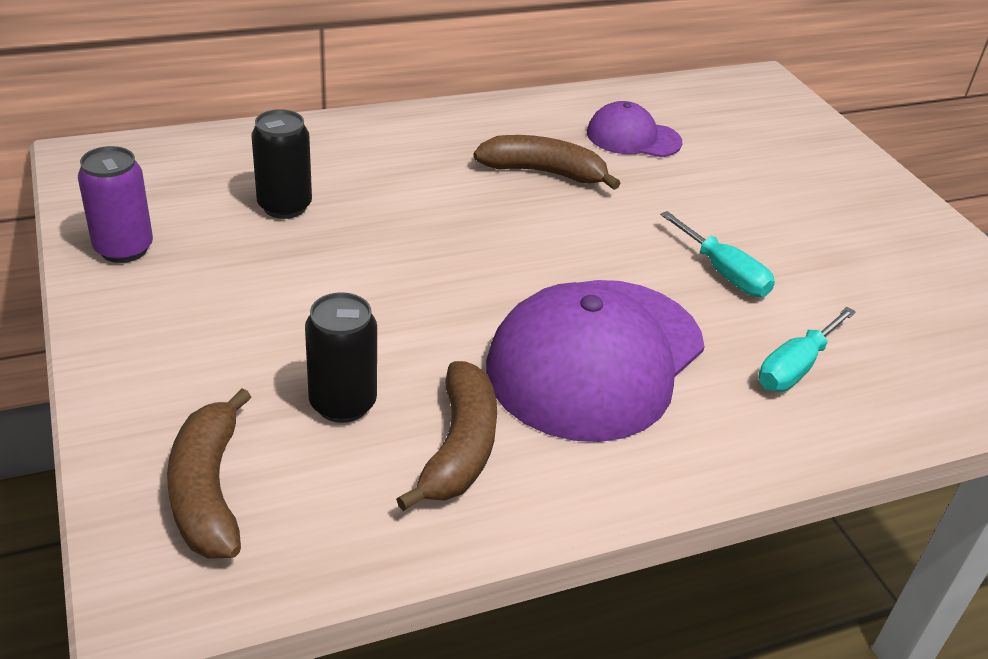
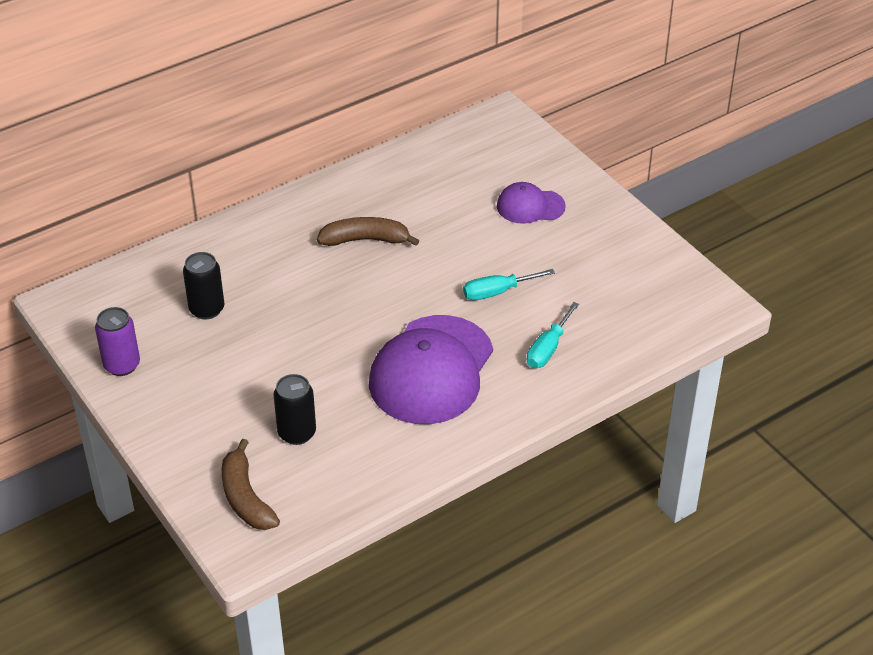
camera: 10 degrees left, 5 degrees up
(459, 448) = (369, 443): brown banana -> none
(633, 137) = (419, 194): purple cap -> purple cap (530, 206)
(723, 273) = (497, 292): turquoise screwdriver -> turquoise screwdriver turned 120 degrees clockwise

